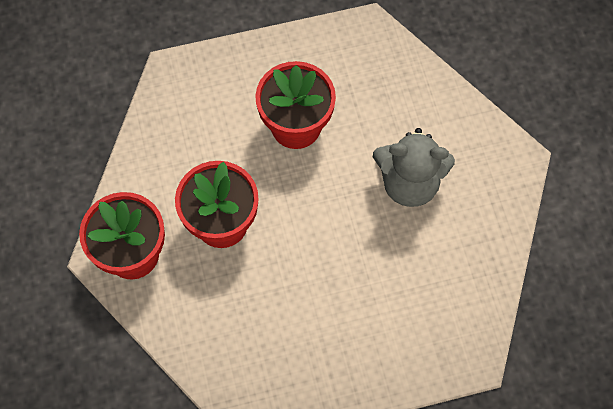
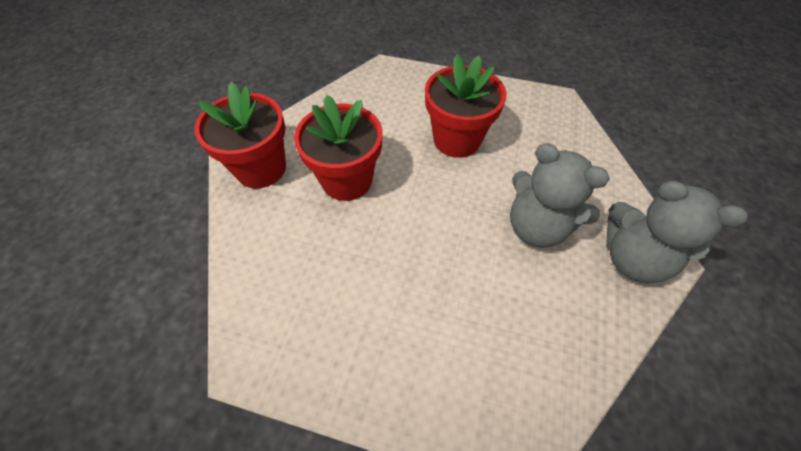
camera: 30 degrees right, 10 degrees down
(494, 172) = (632, 258): none -> grey teddy bear

